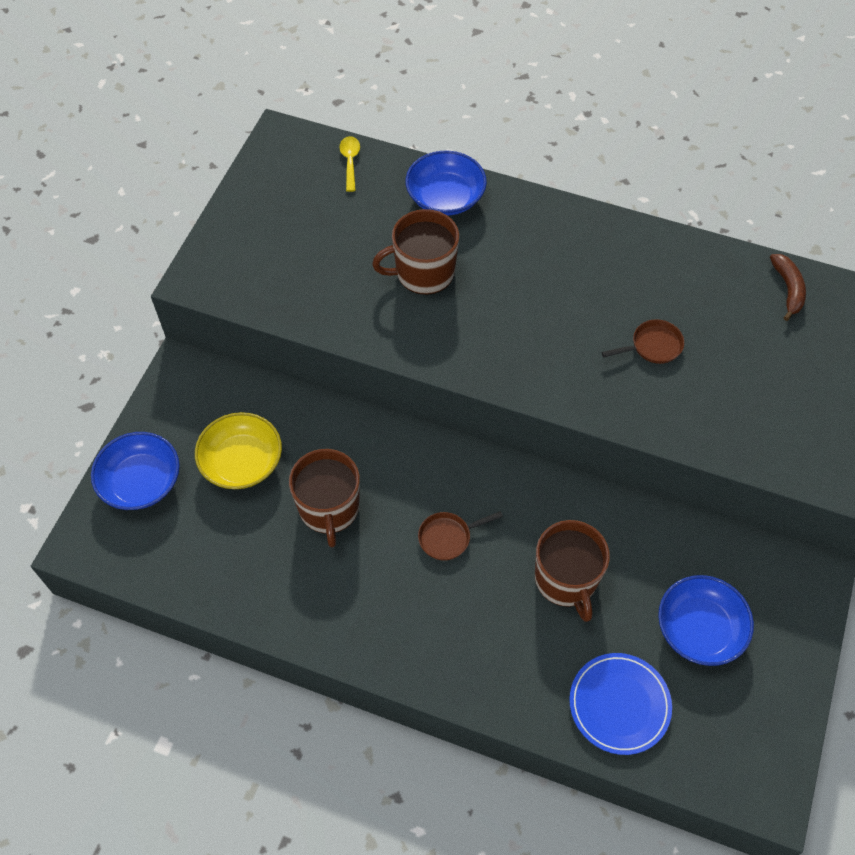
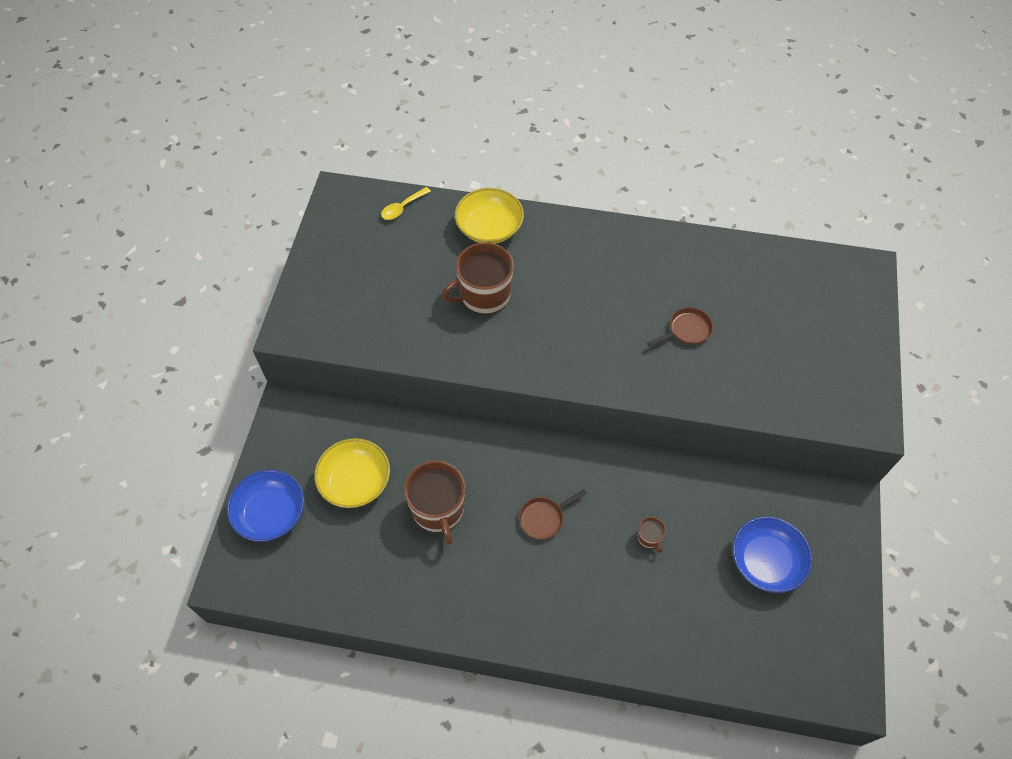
camera: 10 degrees left, 0 degrees up
(350, 162) = (402, 208): yellow spoon -> yellow spoon turned 120 degrees counterclockwise
(445, 197) = (489, 227): blue bowl -> yellow bowl
(566, 579) = (649, 538): brown mug -> brown mug, size x0.44
(619, 704) = (714, 637): blue plate -> none
(788, 289) = (785, 266): brown banana -> none

